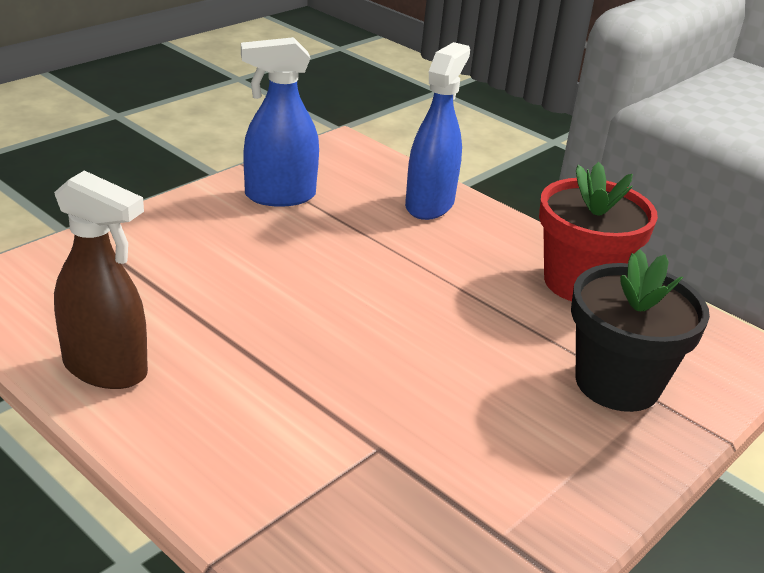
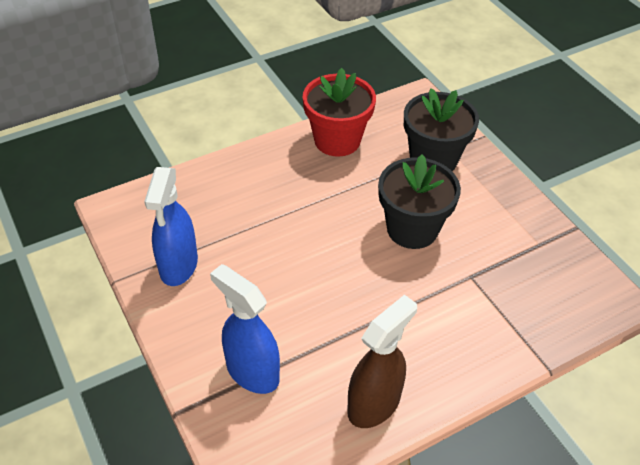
camera: 70 degrees left, 15 degrees up
(429, 205) = (222, 183): blue spray bottle -> blue spray bottle (252, 372)
(445, 374) = (412, 229): none -> black flower pot

